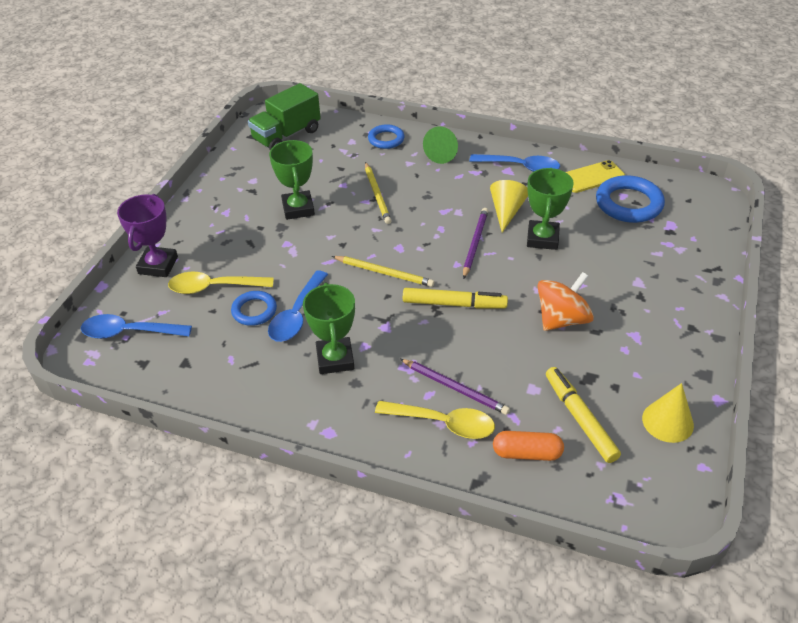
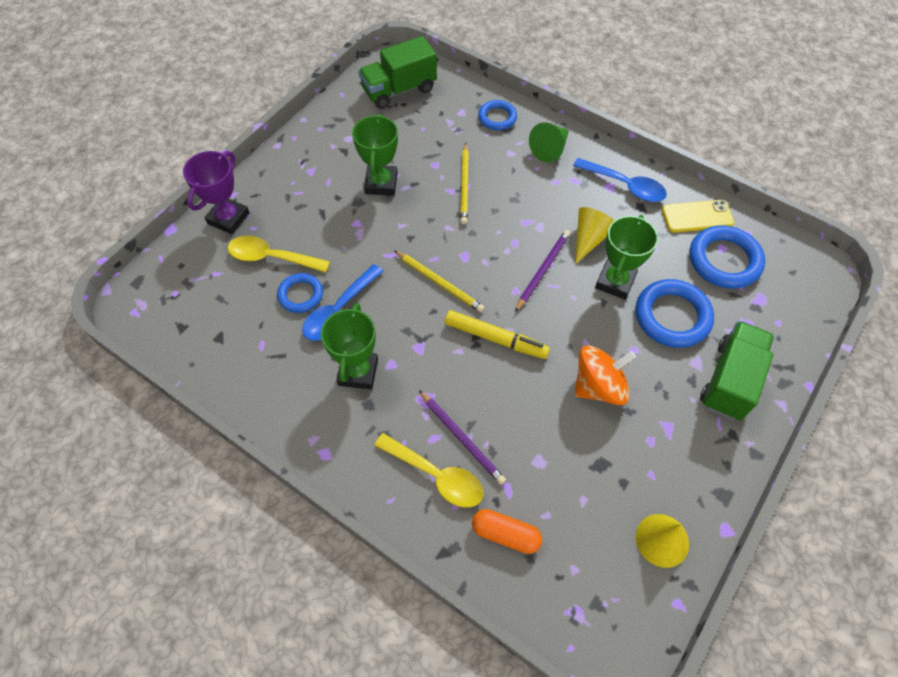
camera: 15 degrees right, 15 degrees up
(129, 332) = (180, 289): blue spoon -> none
(580, 419) = (573, 510): yellow marker -> none
(603, 253) = (672, 316): none -> blue ring
(672, 289) = (730, 380): none -> green truck

